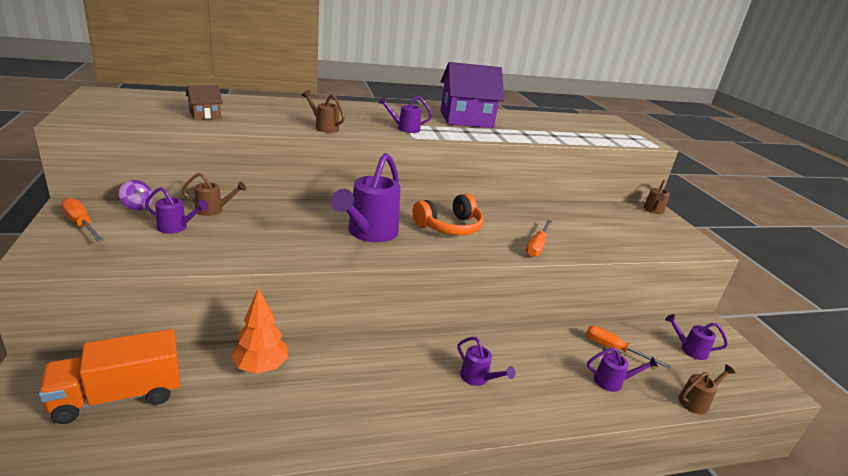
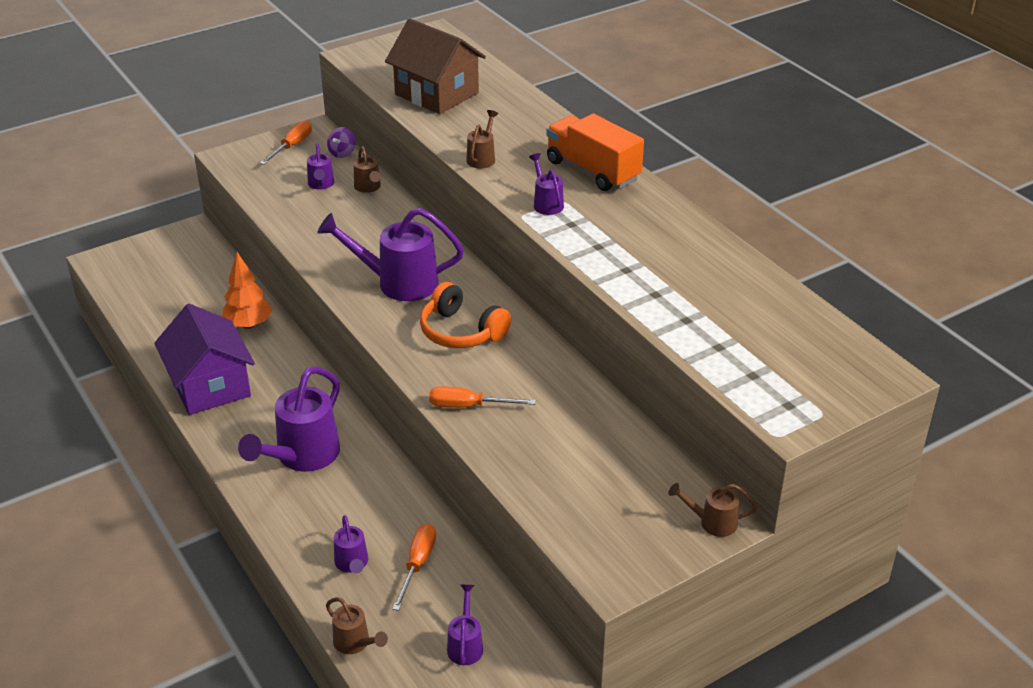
camera: 75 degrees right, 10 degrees up
(118, 396) = (184, 275): orange truck -> orange truck (592, 170)
(205, 115) = (437, 94): brown house -> brown house, size x2.17
(466, 119) = (655, 237): purple house -> purple house (210, 385)
(478, 378) = (302, 456): purple watering can -> purple watering can, size x1.99

